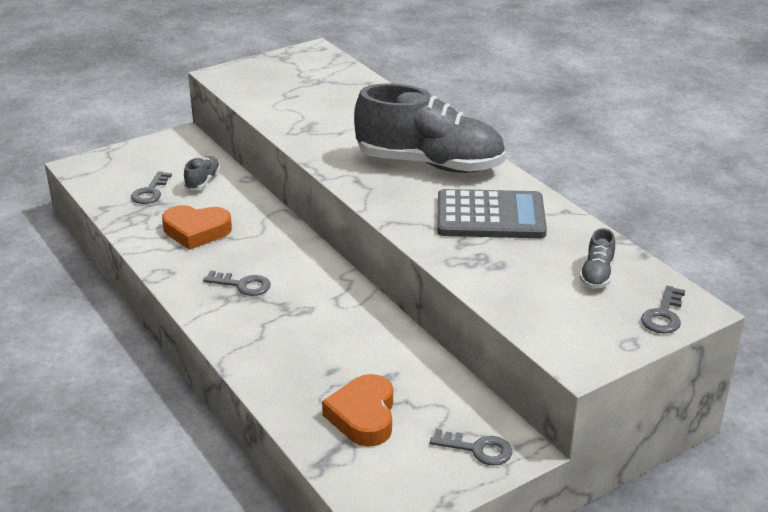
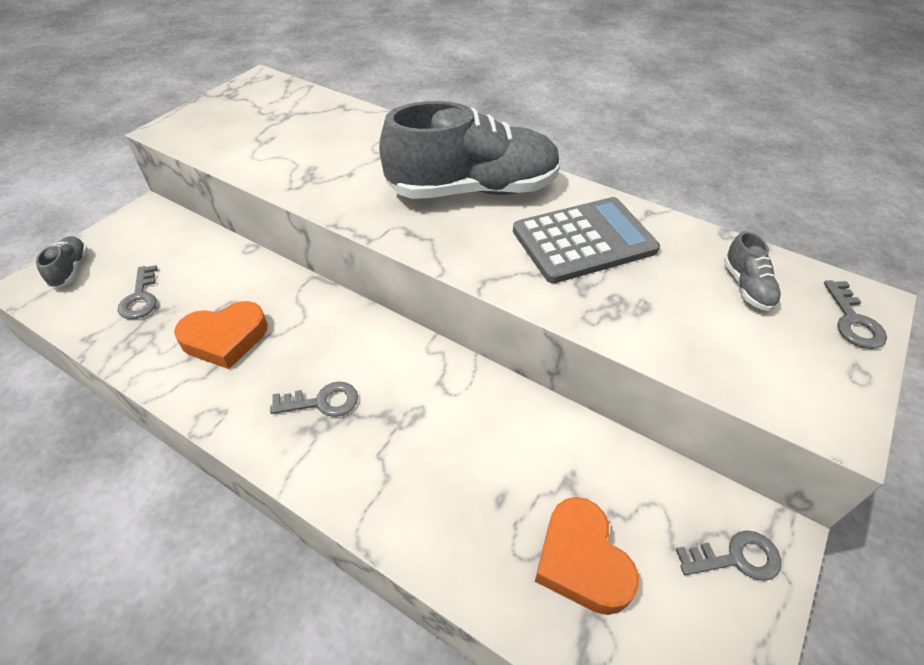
camera: 25 degrees left, 15 degrees up
(203, 181) = (199, 265): grey shoe -> grey shoe (70, 269)

